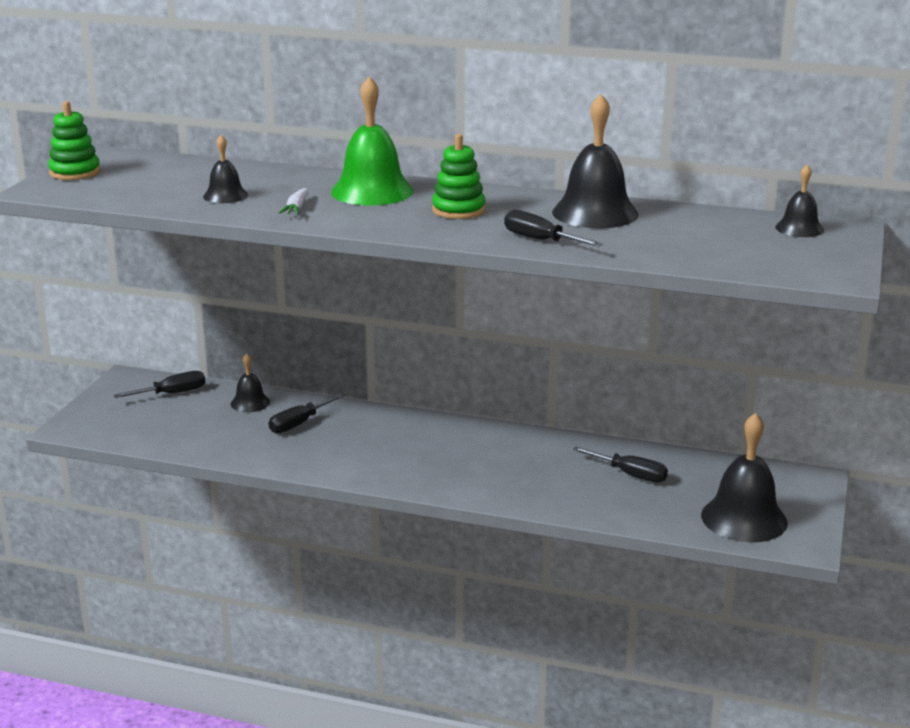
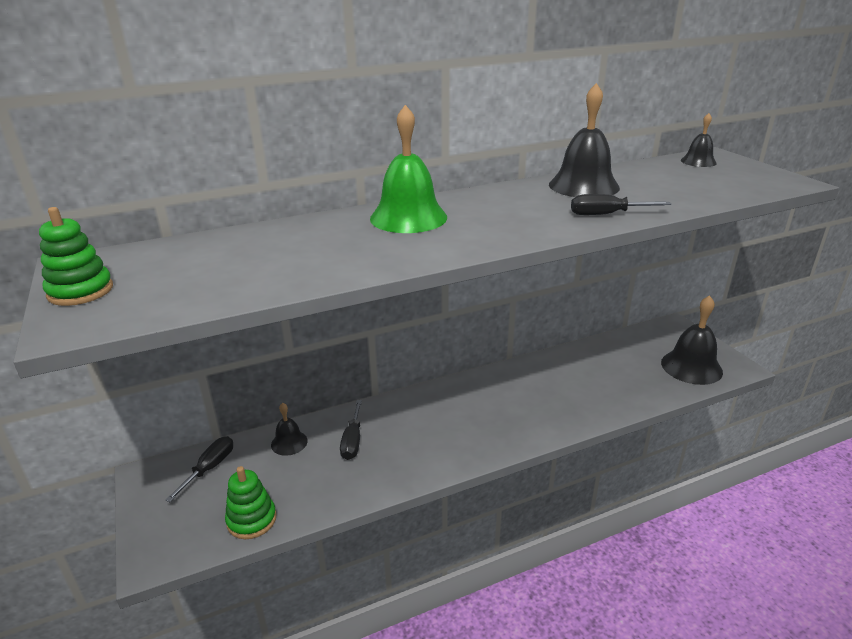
camera: 40 degrees left, 5 degrees up
(225, 195) = (296, 261): black bell -> none
(296, 208) = (385, 251): white carrot -> none
(458, 210) = (502, 211): green stacking toy -> green stacking toy (251, 520)
(630, 474) = (599, 369): black screwdriver -> none

